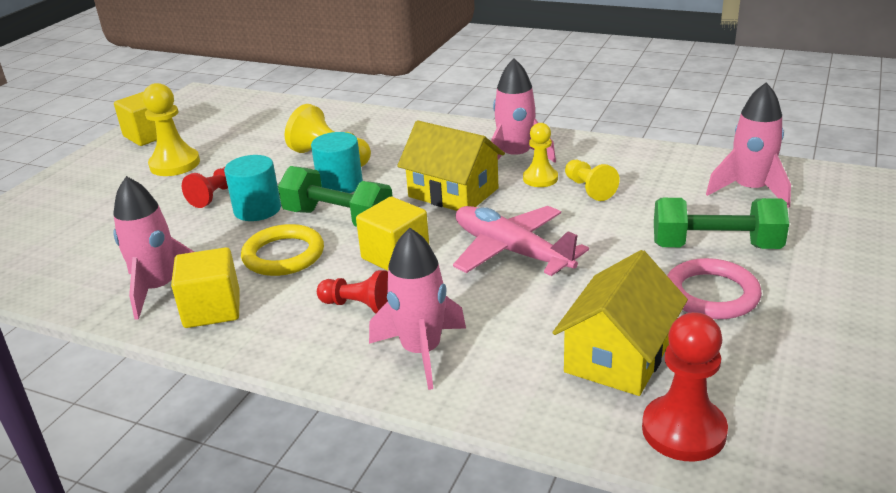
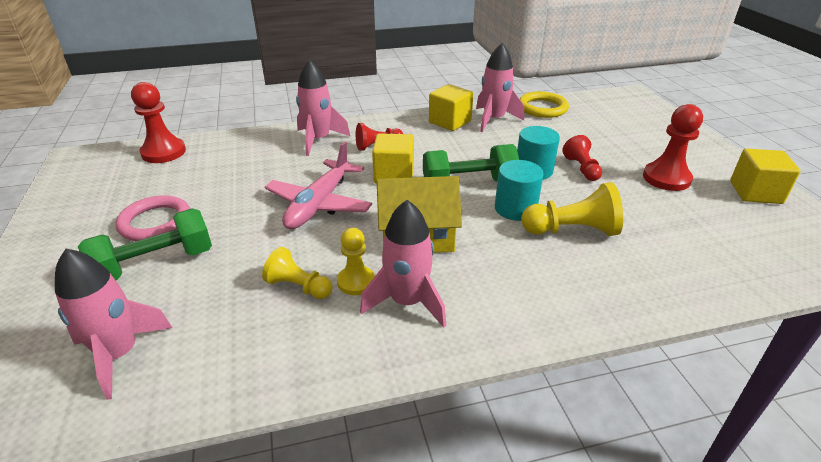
camera: 140 degrees right, 5 degrees up
(175, 164) = (666, 178): yellow pawn -> red pawn
(283, 255) = (462, 153): yellow ring -> yellow ring (542, 108)
(511, 251) = (319, 204): pink plane -> pink plane turned 105 degrees clockwise
(618, 355) = (209, 170): yellow house -> none

